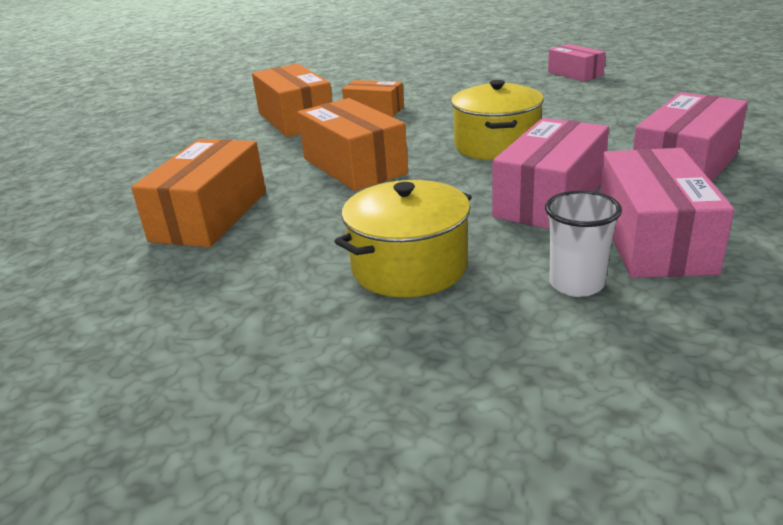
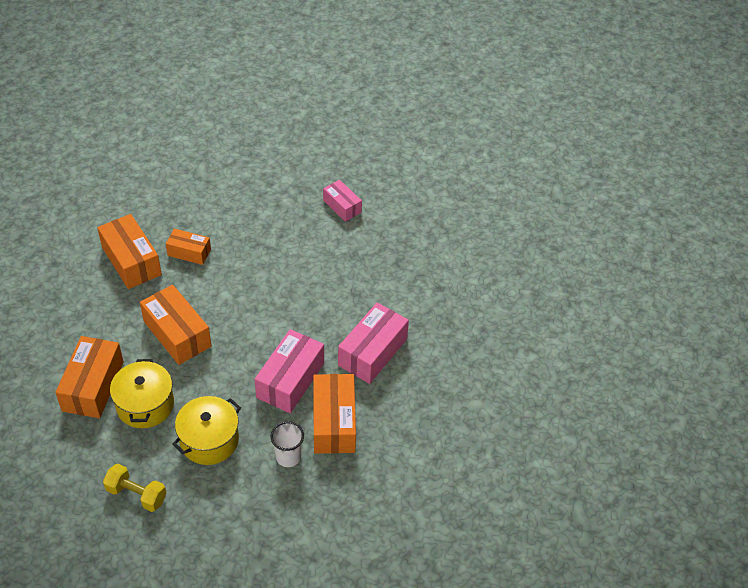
camera: 10 degrees left, 20 degrees up
(254, 343) = (136, 494): none -> yellow dumbbell
(496, 145) = (269, 315): yellow pot -> yellow pot (145, 405)
(653, 239) = (334, 422): pink box -> orange box

